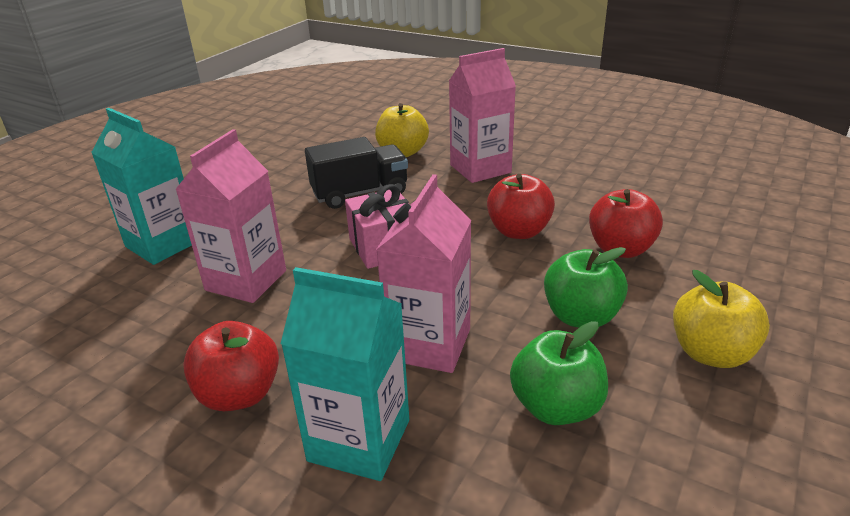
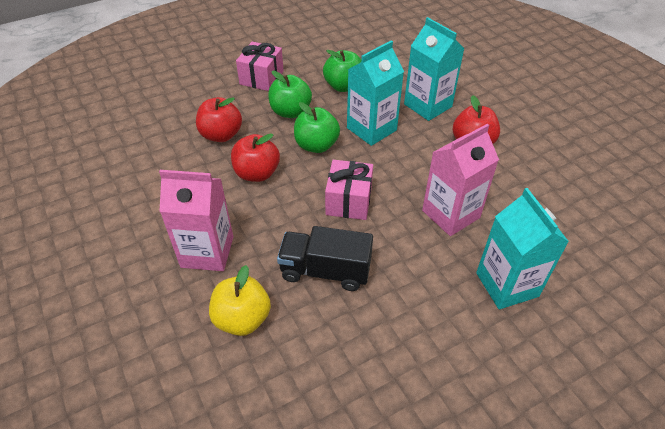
camera: 150 degrees left, 15 degrees up
(429, 344) = (371, 129): pink carton -> turquoise carton
(486, 287) = (316, 145): none -> green apple
(711, 353) = (261, 78): yellow apple -> pink gift

